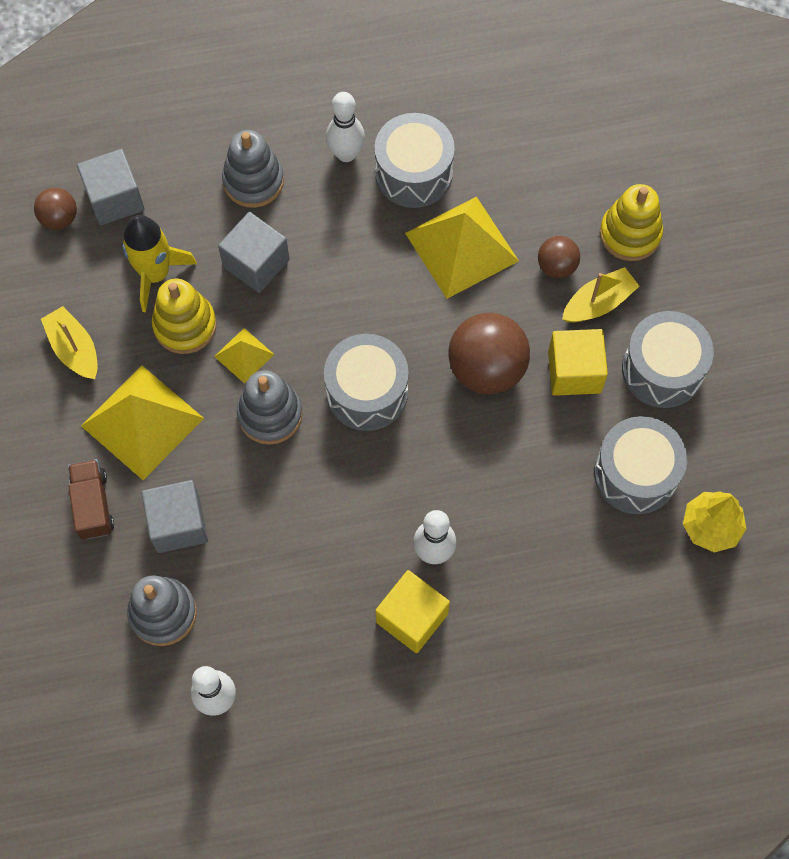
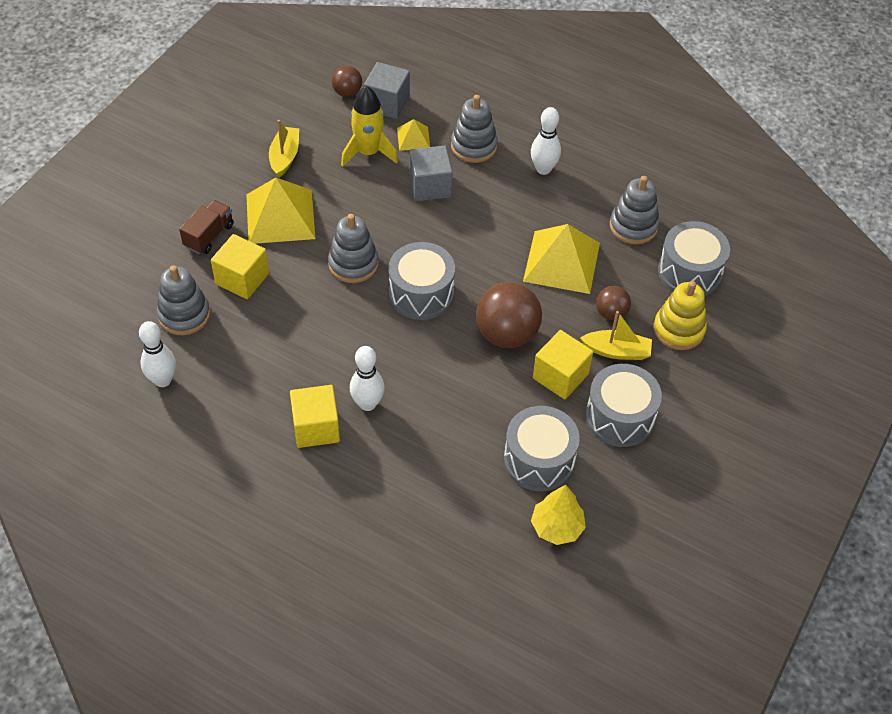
camera: 40 degrees right, 15 degrees down
(178, 524) = (242, 279): grey cube -> yellow cube
(185, 325) = (356, 188): yellow stacking toy -> none
(244, 355) = (372, 225): yellow pyramid -> yellow pyramid (413, 138)
(413, 173) = (573, 205): grey drum -> grey drum (689, 272)
(489, 152) = (633, 226): none -> grey stacking toy

